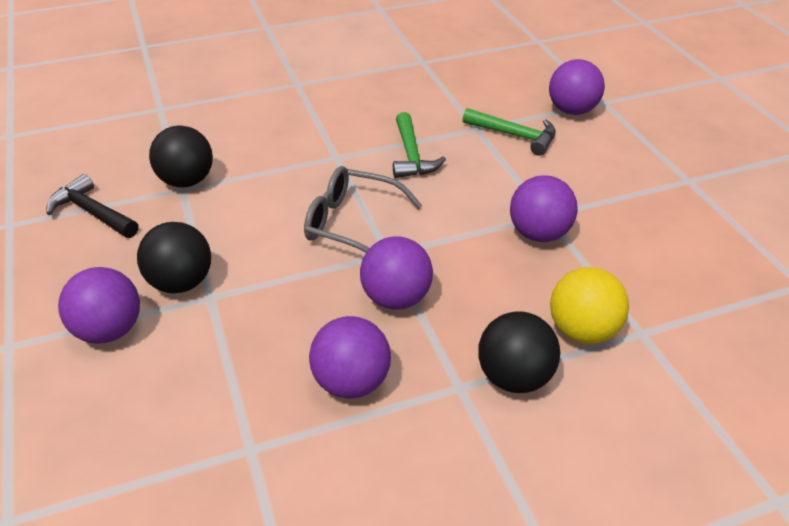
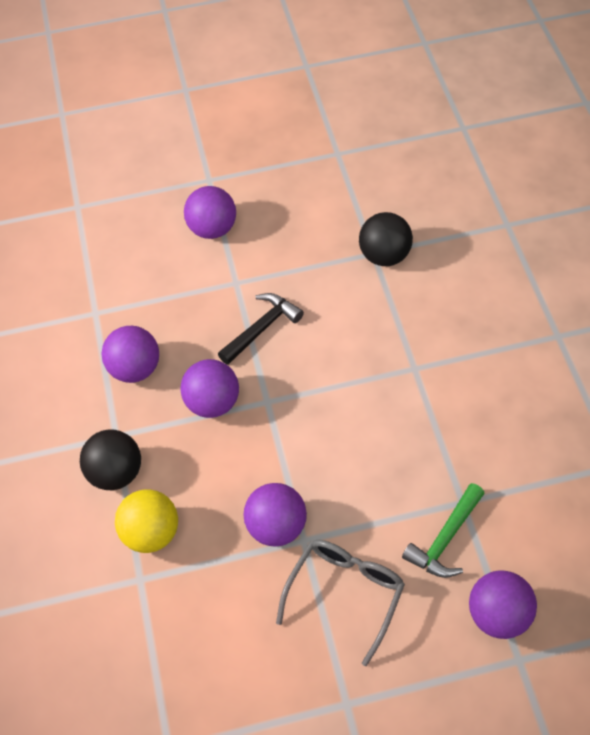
camera: 100 degrees right, 15 degrees up
(92, 212) = (346, 200): black hammer -> black hammer (262, 328)
(181, 283) = (254, 264): black ball -> none
(353, 224) = (309, 378): grey glasses -> grey glasses (345, 595)
(411, 155) = (413, 433): green hammer -> none

